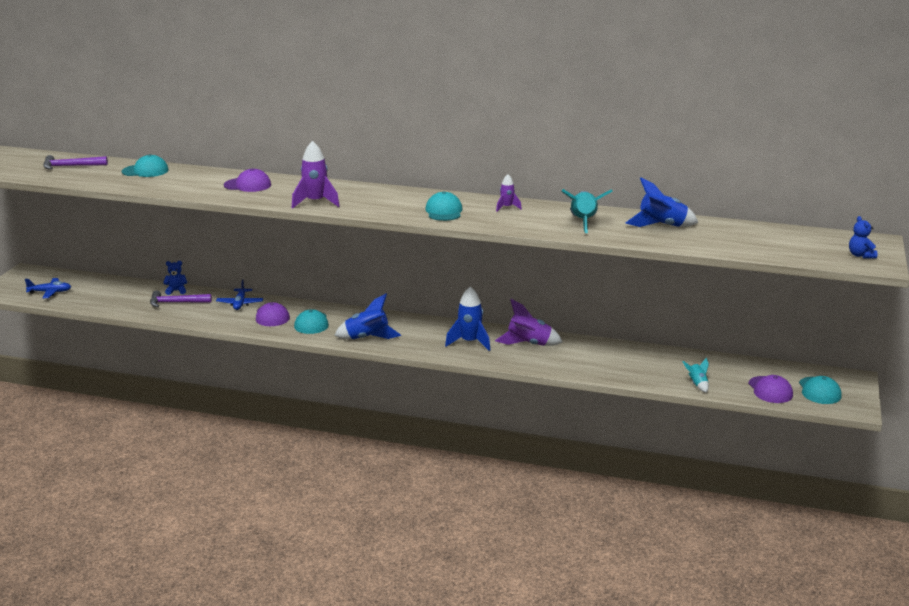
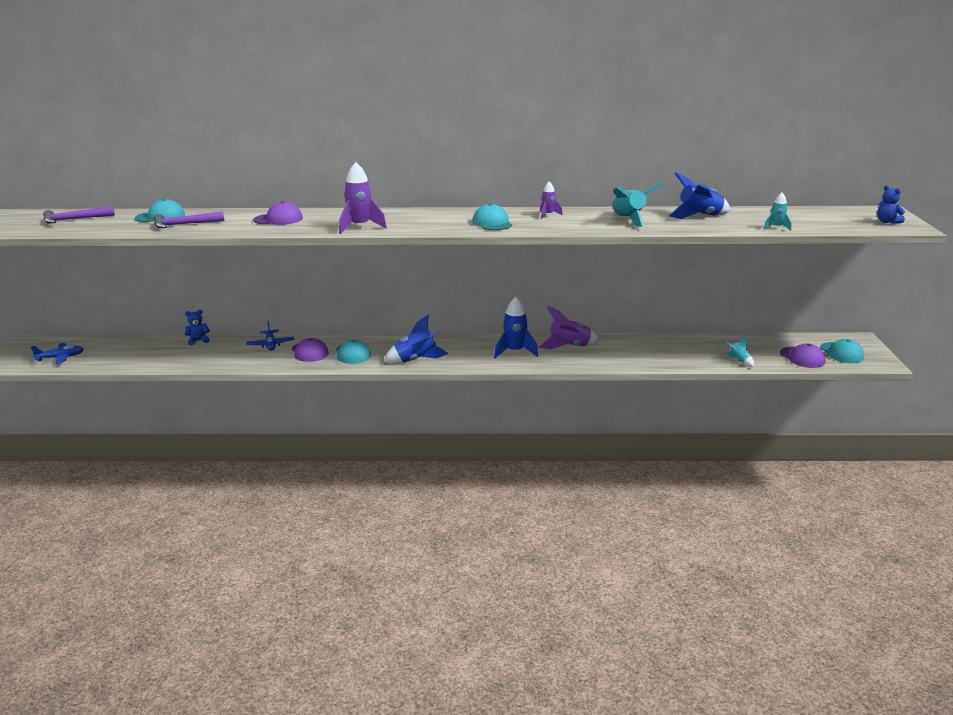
camera: 15 degrees left, 0 degrees up
(176, 303) = (204, 351): purple hammer -> purple hammer (184, 224)
(729, 249) = (776, 228): none -> turquoise rocket

